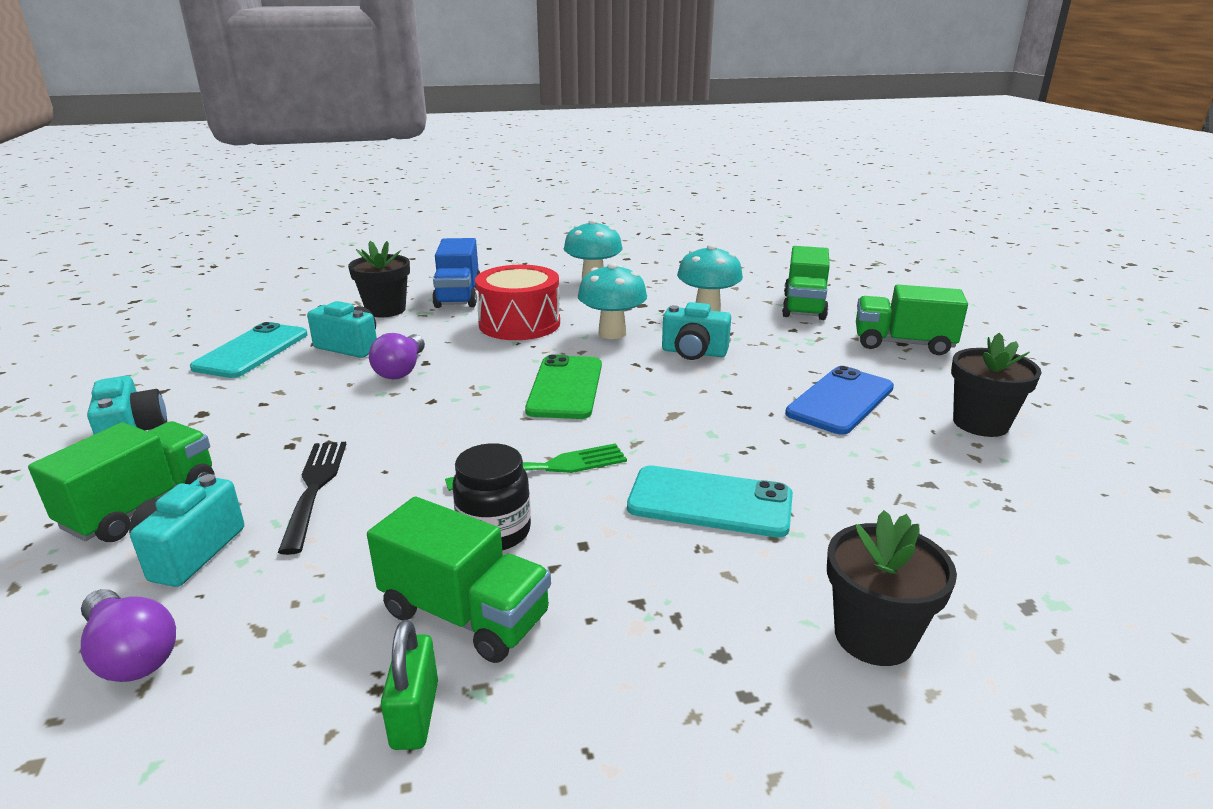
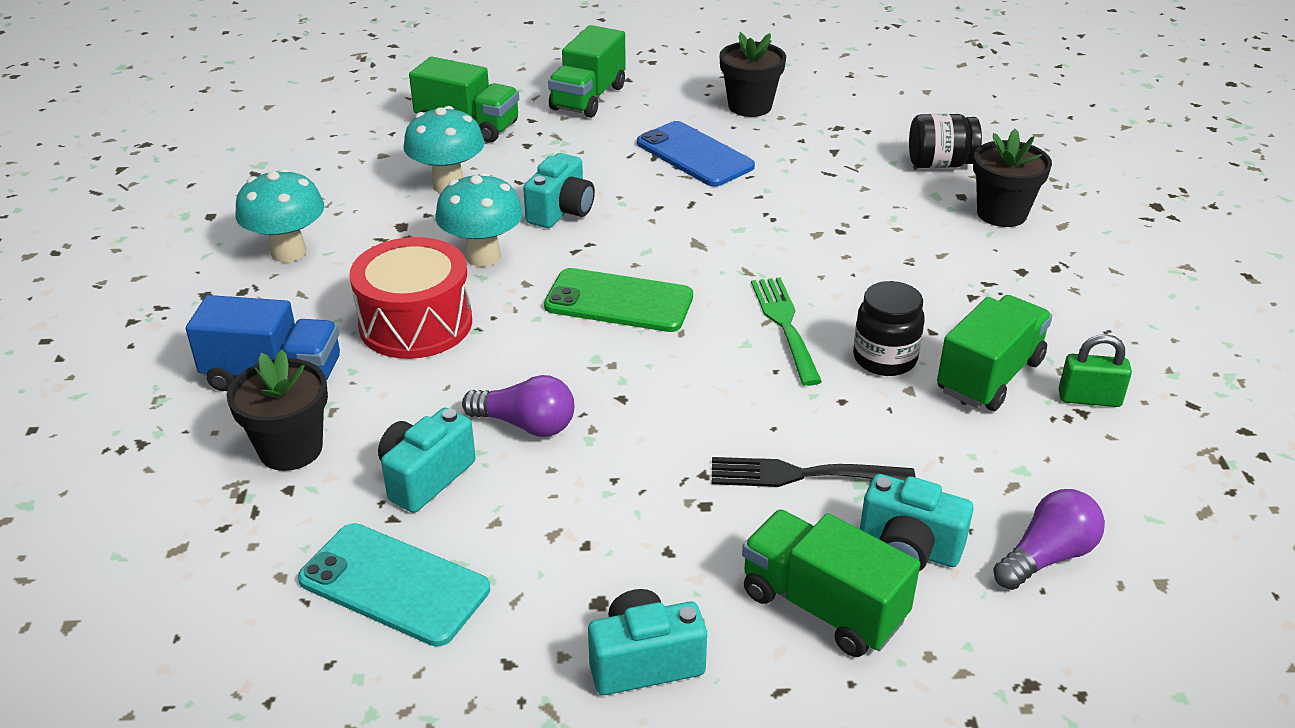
camera: 80 degrees left, 10 degrees up
(710, 502) = (849, 247): turquoise phone -> none
(974, 573) = (940, 164): none -> black jar

